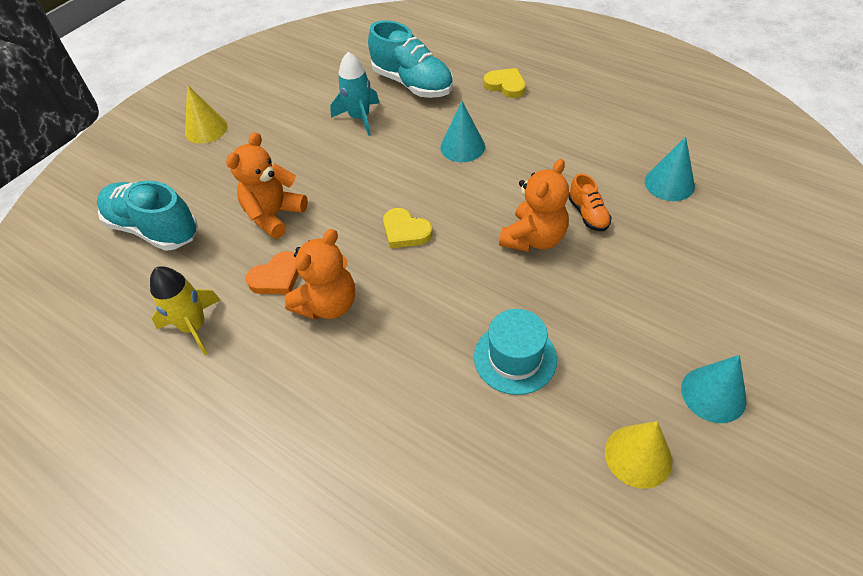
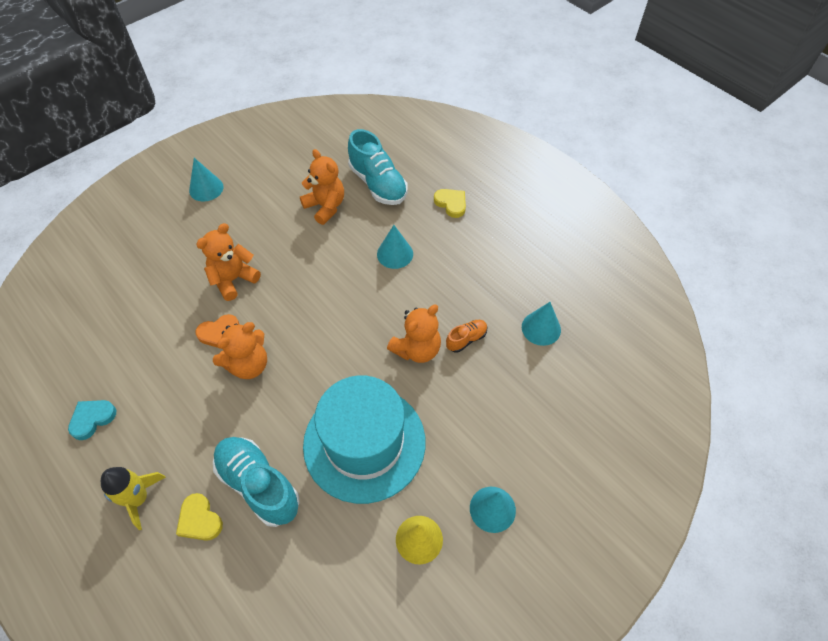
camera: 10 degrees right, 5 degrees up
(134, 420) = (92, 419): none -> turquoise heart
(154, 229) = (144, 269): turquoise shoe -> turquoise shoe (258, 485)
(194, 326) = (151, 358): yellow rocket -> yellow rocket (138, 498)
(206, 129) = (206, 188): yellow cone -> turquoise cone
(359, 118) = (325, 207): turquoise rocket -> orange teddy bear
(405, 231) = (324, 318): yellow heart -> yellow heart (199, 520)
(515, 358) = (364, 443): turquoise hat -> turquoise hat, size x1.99
(588, 214) = (466, 339): orange shoe -> orange shoe turned 120 degrees counterclockwise

